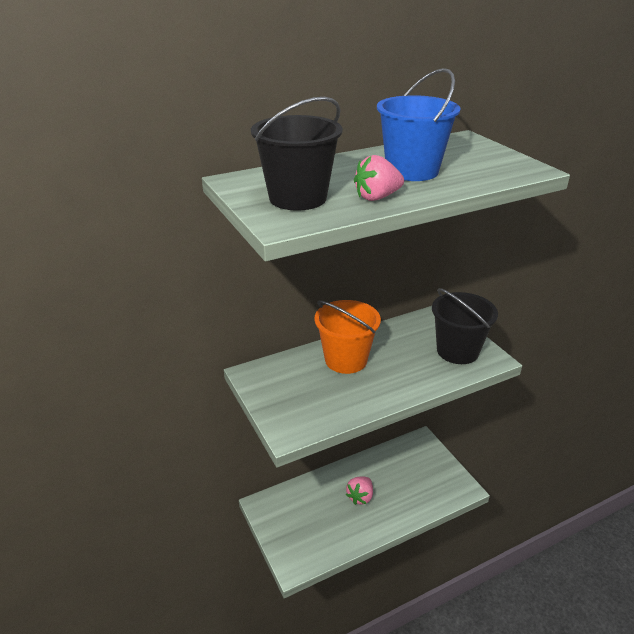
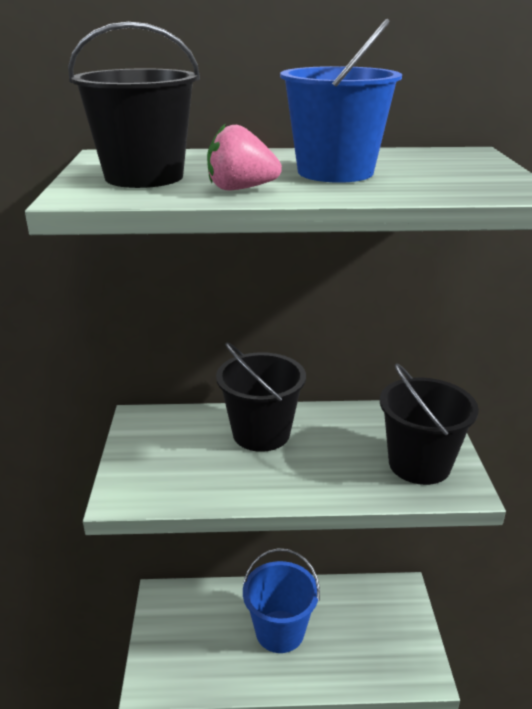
camera: 25 degrees right, 5 degrees down
(346, 360) = (261, 433): orange bucket -> black bucket
(360, 497) = (280, 631): pink strawberry -> blue bucket

